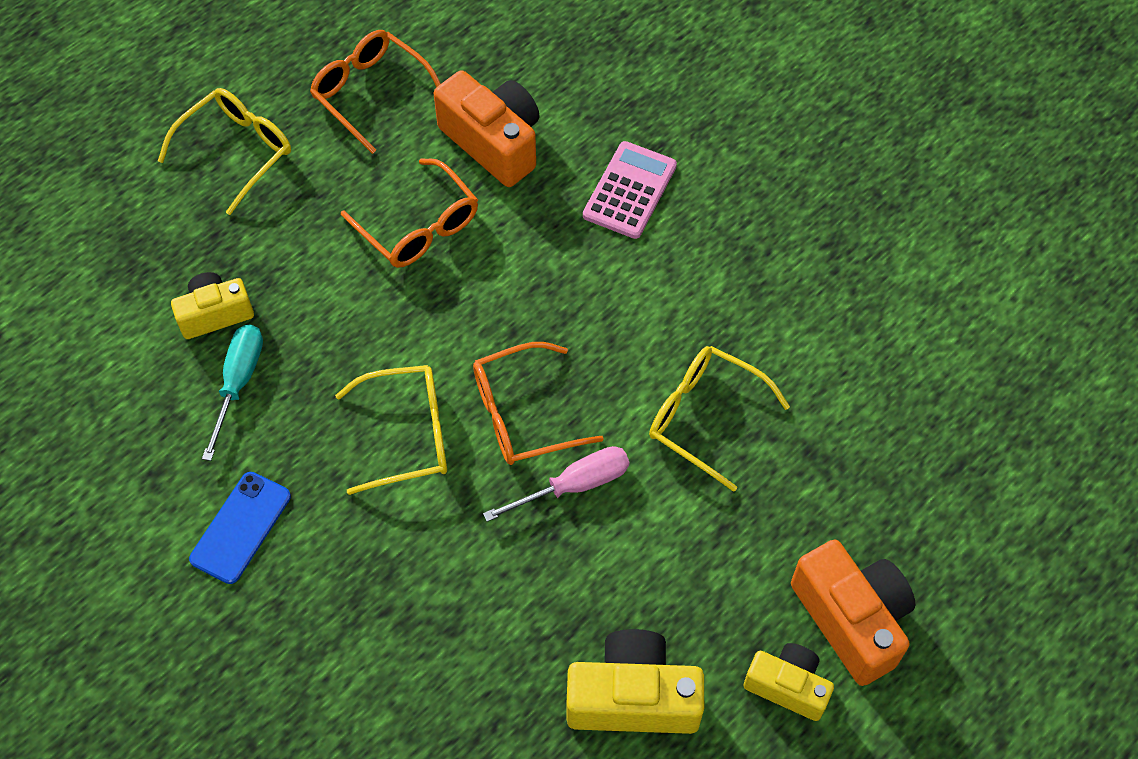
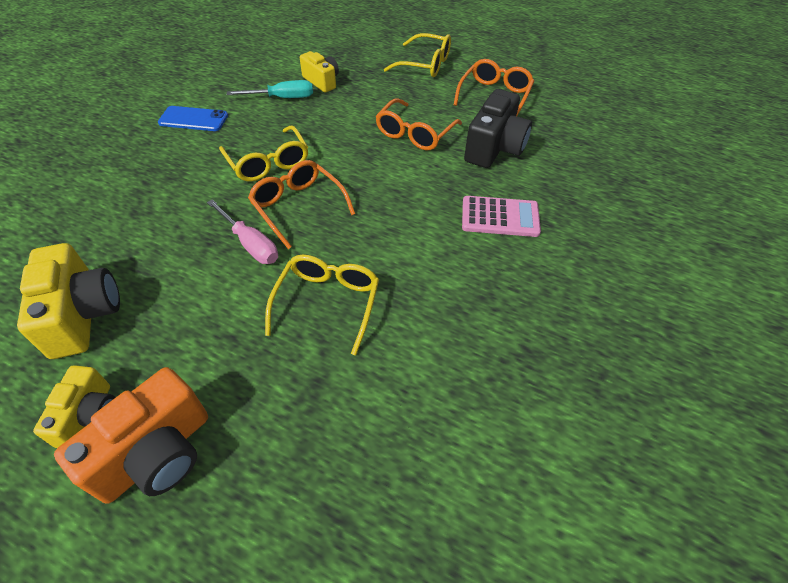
camera: 70 degrees right, 10 degrees down
(493, 142) = (494, 148): orange camera -> black camera

